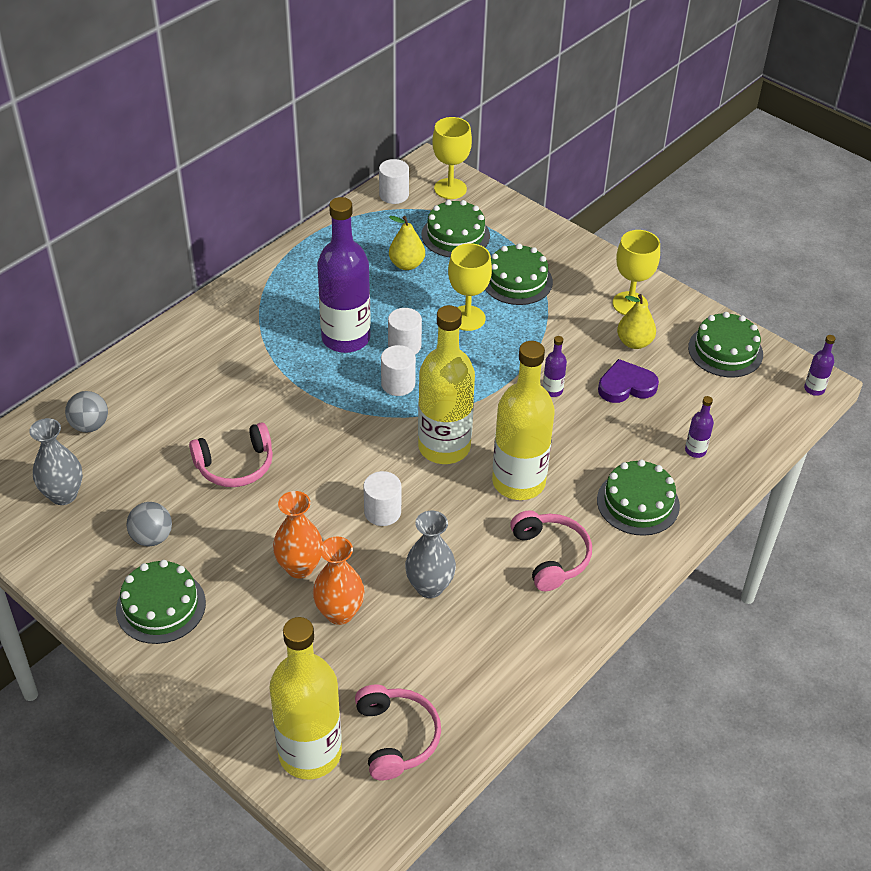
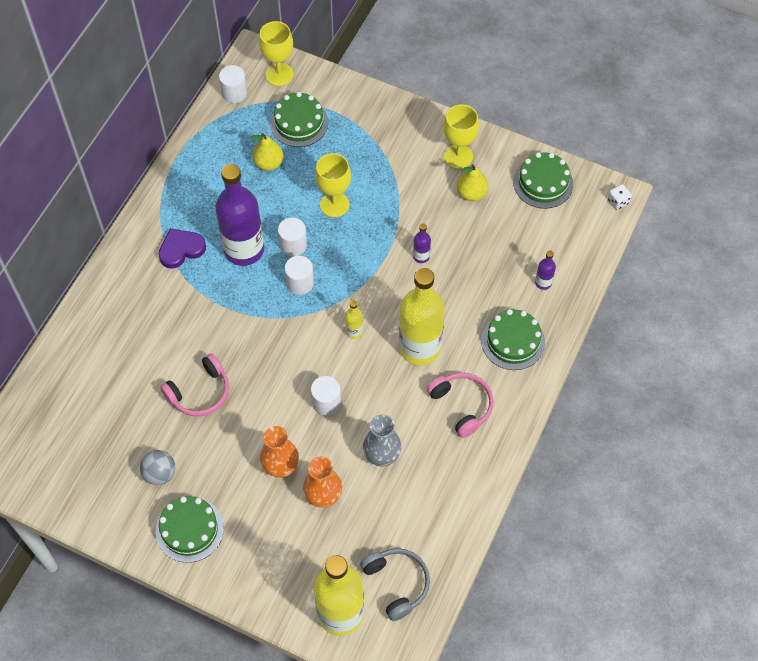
camera: 15 degrees left, 15 degrees up
(63, 495) = (76, 456): grey vase -> none
(90, 425) = (70, 387): grey ball -> none
(396, 737) = (397, 583): pink headphones -> grey headphones
(444, 447) = (354, 331): yellow bottle -> yellow bottle, size x0.41
(517, 281) = (362, 156): green cake -> none
(626, 386) = (476, 237): purple heart -> purple heart (181, 249)
(814, 389) = (618, 202): purple bottle -> white dice

